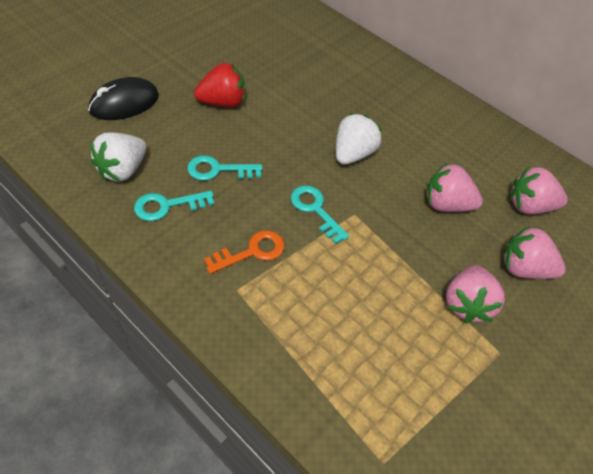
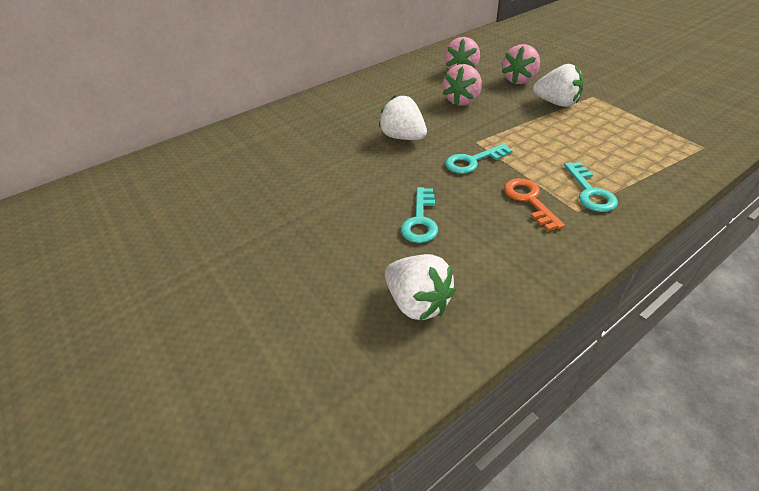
camera: 70 degrees left, 10 degrees down
(124, 103) = (289, 306): black mouse -> none
(167, 206) = (475, 260): turquoise key -> turquoise key (590, 192)
(222, 102) = (312, 215): red strawberry -> none
(466, 304) = (556, 103): pink strawberry -> white strawberry

